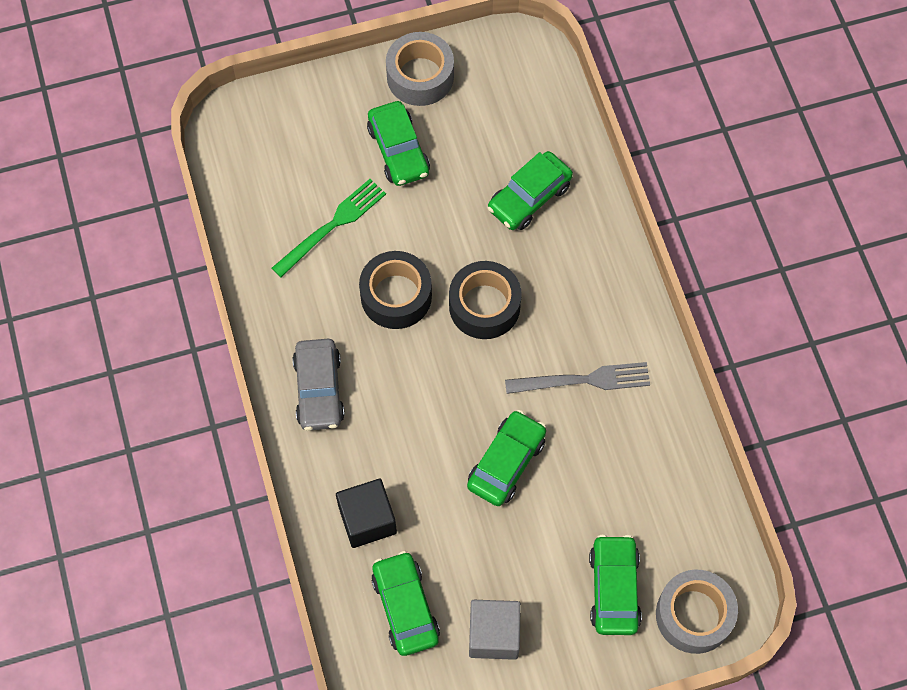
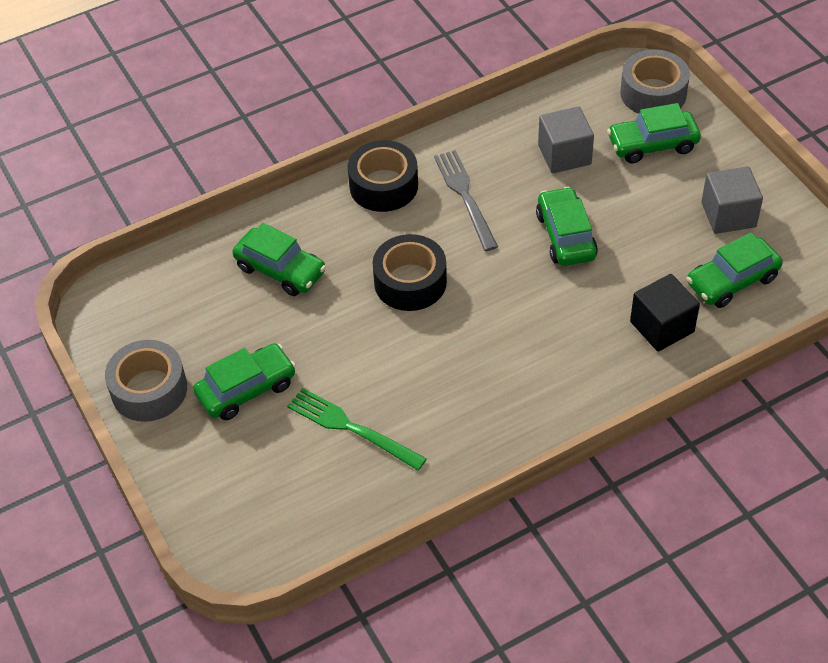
camera: 100 degrees left, 15 degrees down
(319, 390) = (543, 396): grey car -> none
(396, 296) = (419, 355): black tape -> black tape (383, 186)
(506, 463) = (565, 236): green car -> green car turned 60 degrees clockwise
(620, 492) = (564, 155): none -> grey cube

